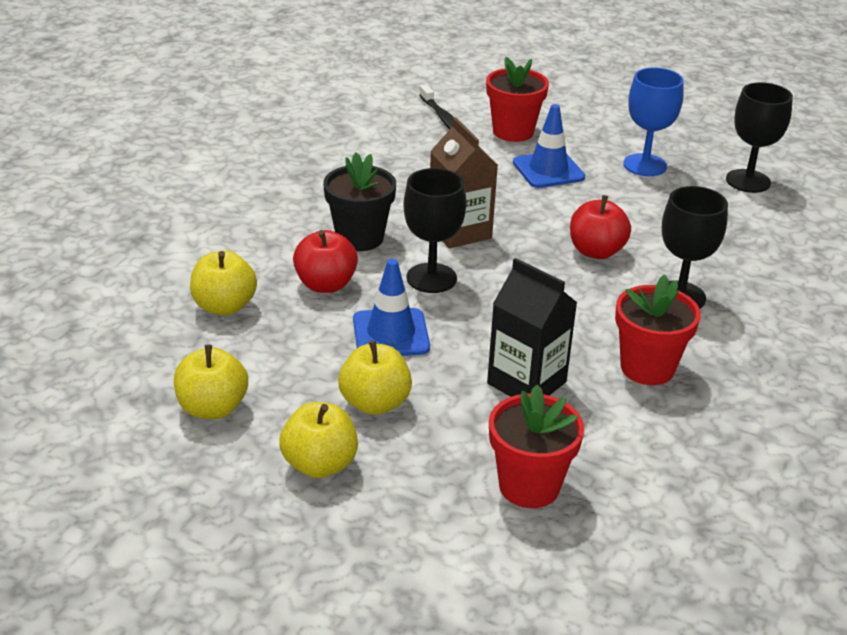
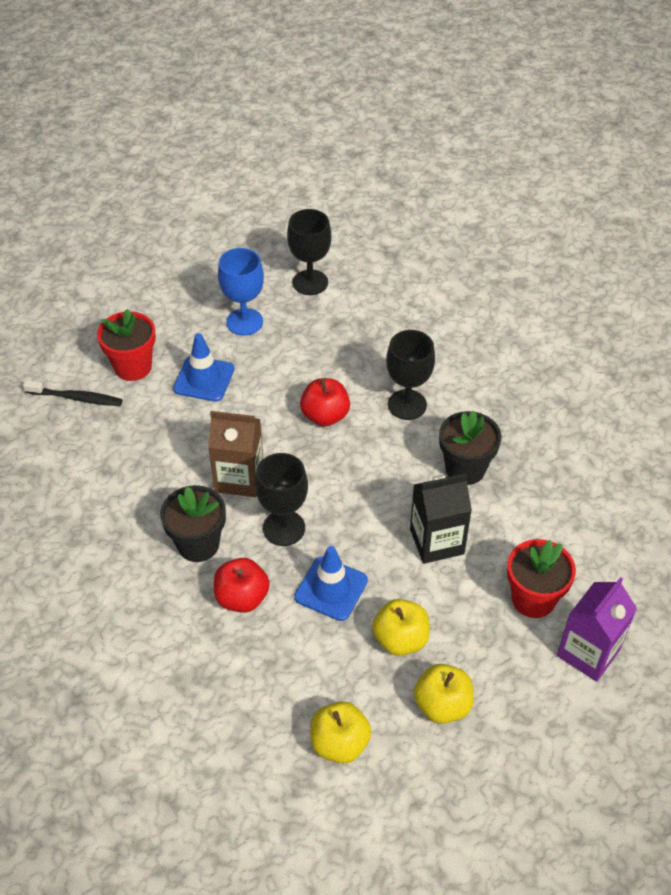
camera: 55 degrees left, 15 degrees up
(224, 306) = (220, 678): yellow apple -> none
(501, 562) = (588, 652): none -> purple carton
(647, 368) = (465, 469): red flower pot -> black flower pot

